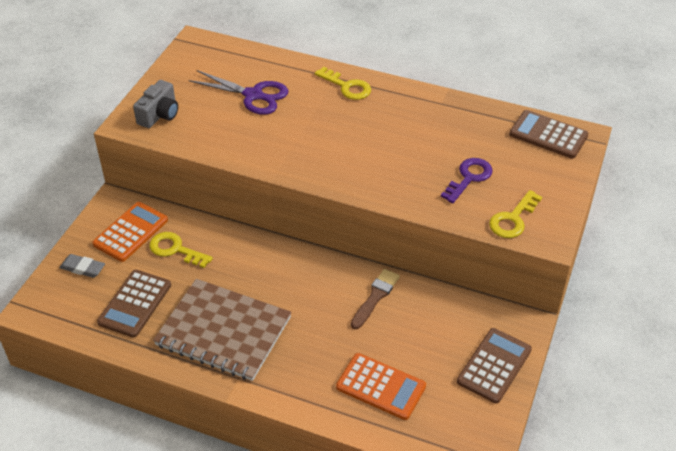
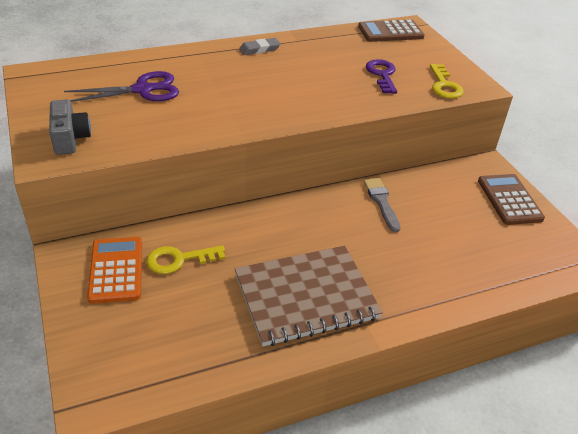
camera: 45 degrees left, 5 degrees down
(83, 268) = (103, 329): grey eraser -> grey eraser (259, 49)
(135, 304) = (198, 326): brown calculator -> none
(347, 87) = (214, 56): yellow key -> none
(375, 297) = (381, 202): brown brush -> grey brush
(381, 387) = (468, 258): orange calculator -> none

